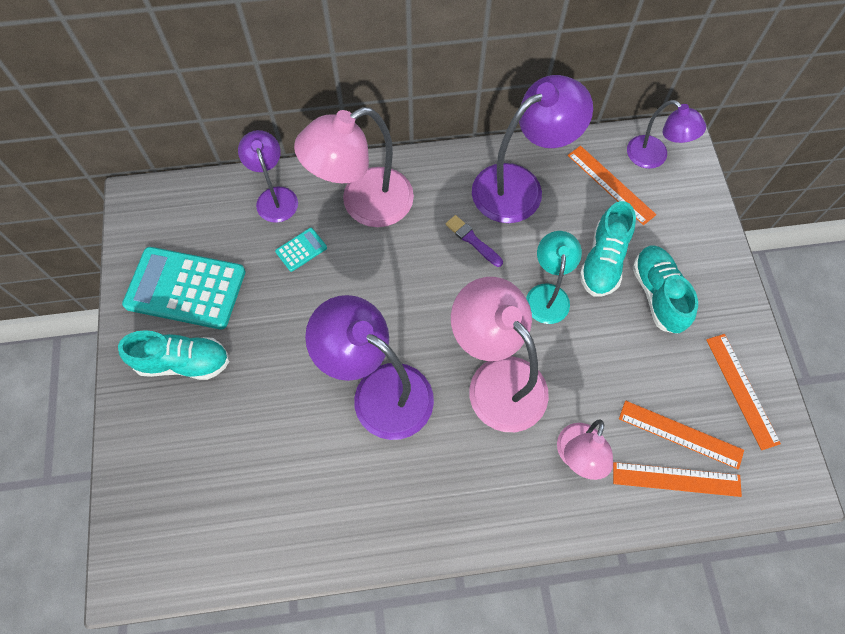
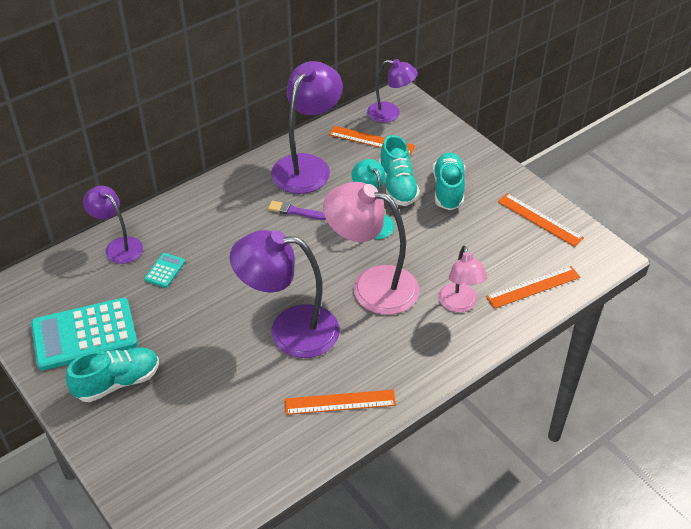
camera: 30 degrees left, 20 degrees down
(364, 204) = (195, 222): pink lamp -> none
(658, 294) = (448, 190): turquoise shoe -> turquoise shoe turned 45 degrees clockwise
(680, 434) = (518, 261): orange ruler -> orange ruler (340, 402)

